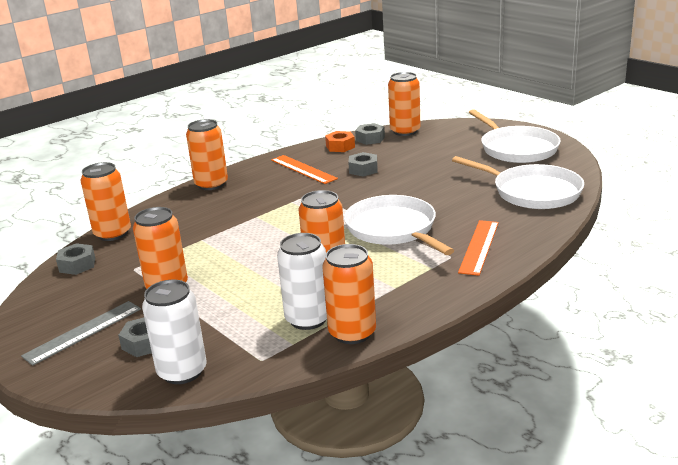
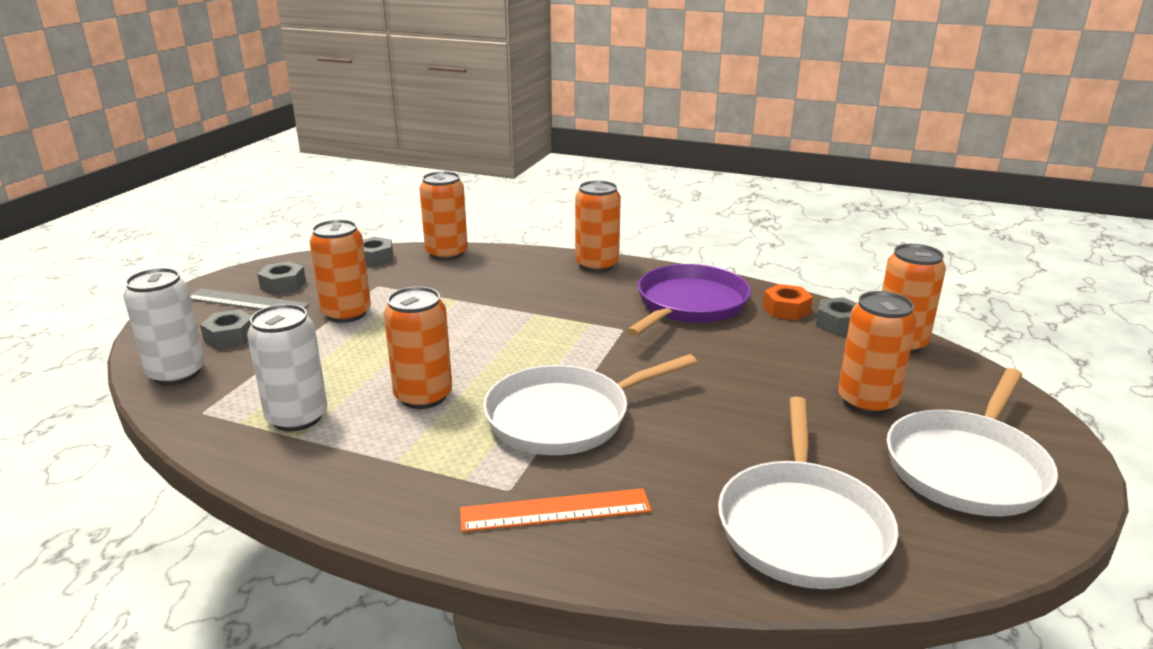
camera: 60 degrees right, 0 degrees up
(303, 169) = (689, 305): orange ruler -> purple pan
(352, 333) = (270, 458): orange can -> orange can (867, 401)
(363, 169) = (730, 345): grey nut -> grey nut (283, 285)
(393, 229) = (564, 417): white pan -> white pan turned 150 degrees counterclockwise

